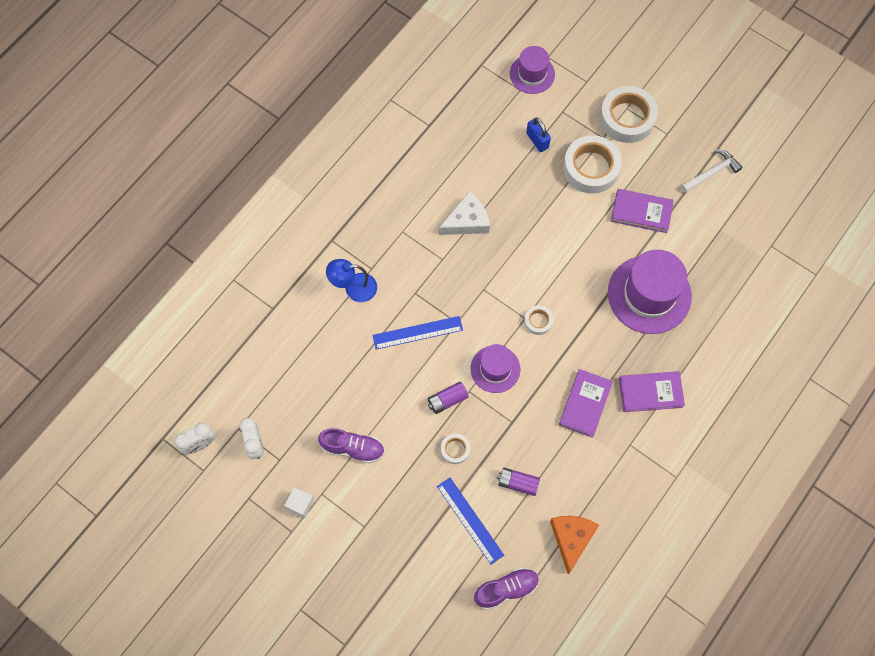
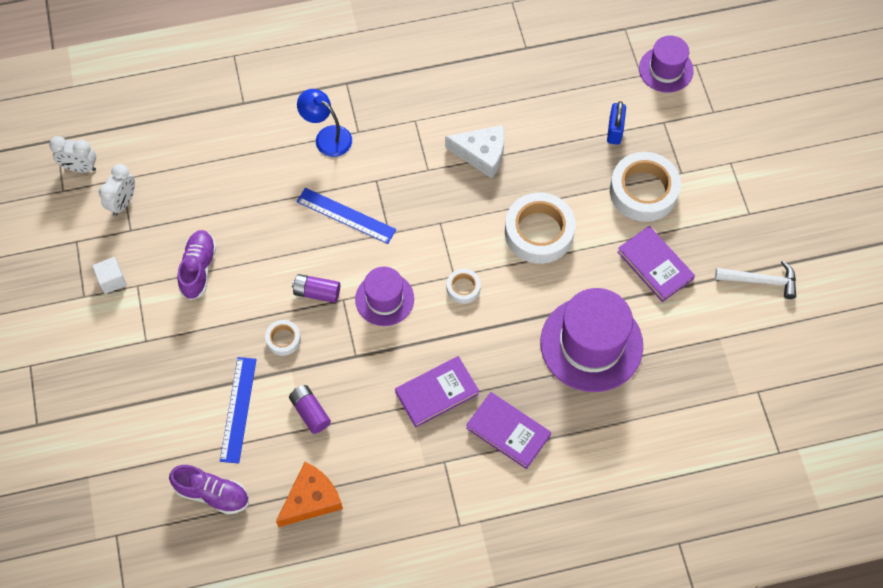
camera: 40 degrees right, 5 degrees down
(353, 448) = (198, 269): purple shoe -> purple shoe turned 135 degrees counterclockwise
(627, 118) = (722, 172): white tape -> white tape (539, 232)

